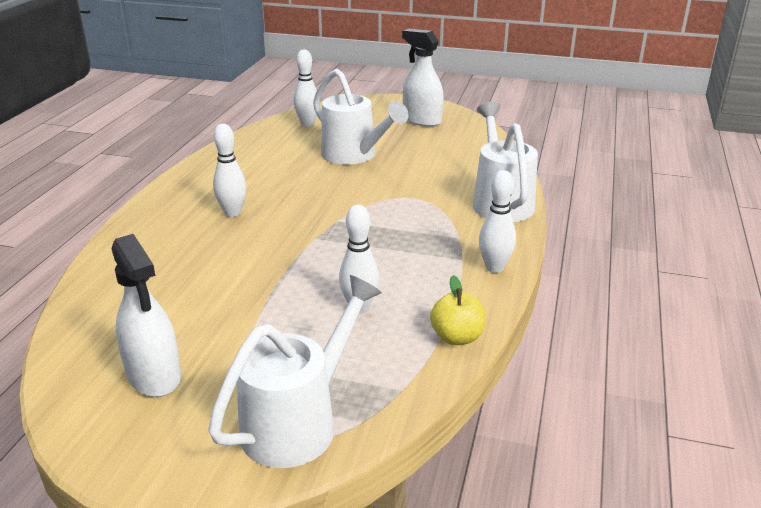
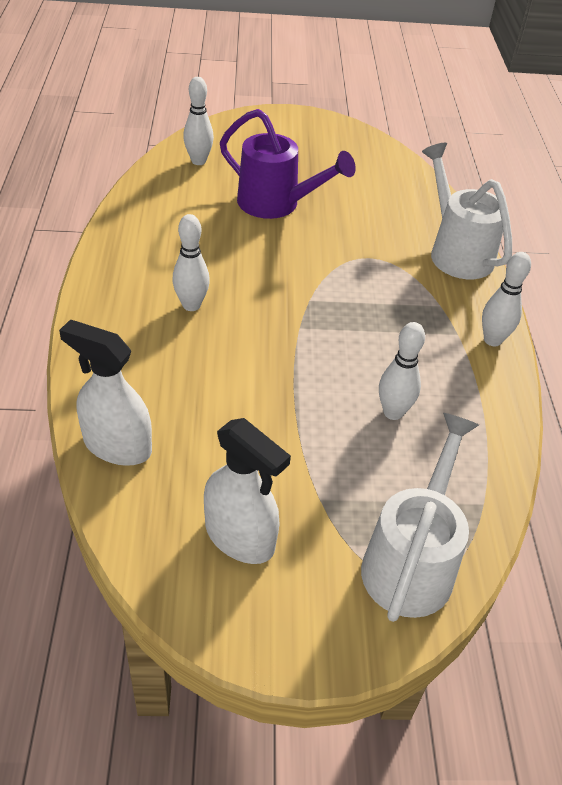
camera: 20 degrees left, 15 degrees up
(354, 156) = (276, 204): white watering can -> purple watering can
(421, 120) = (320, 143): white spray bottle -> white spray bottle (117, 445)
(457, 337) = (500, 432): yellow apple -> none

